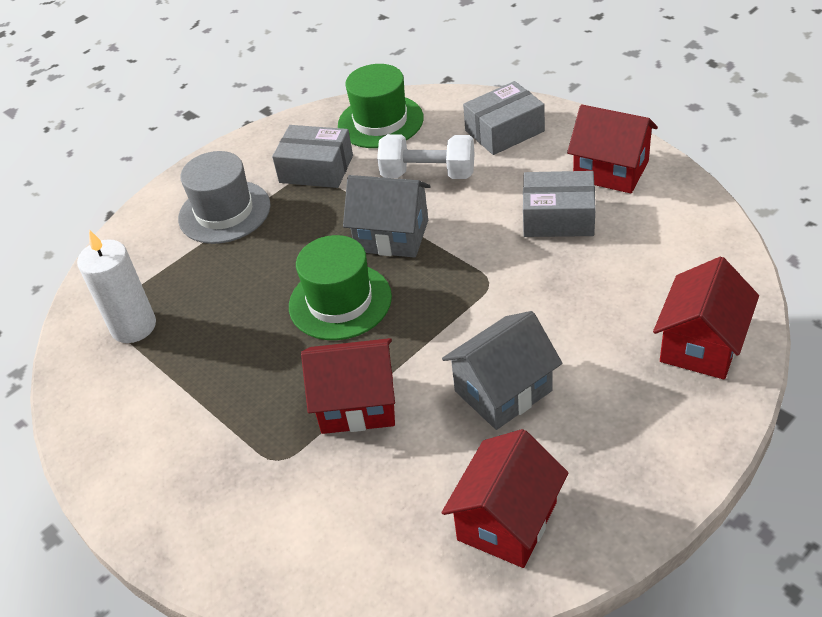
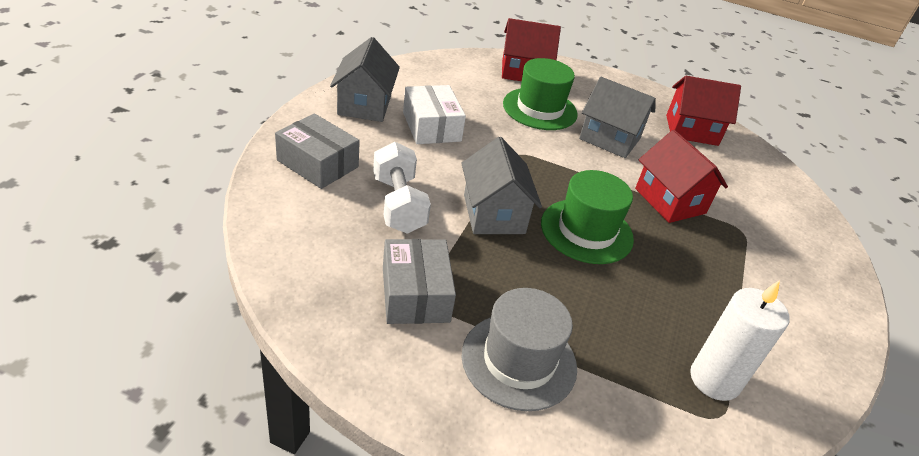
camera: 125 degrees left, 5 degrees down
(380, 121) = (313, 257): green hat -> green hat (540, 109)
(558, 217) = (431, 127): grey box -> white box
(610, 171) = (364, 105): red house -> grey house

